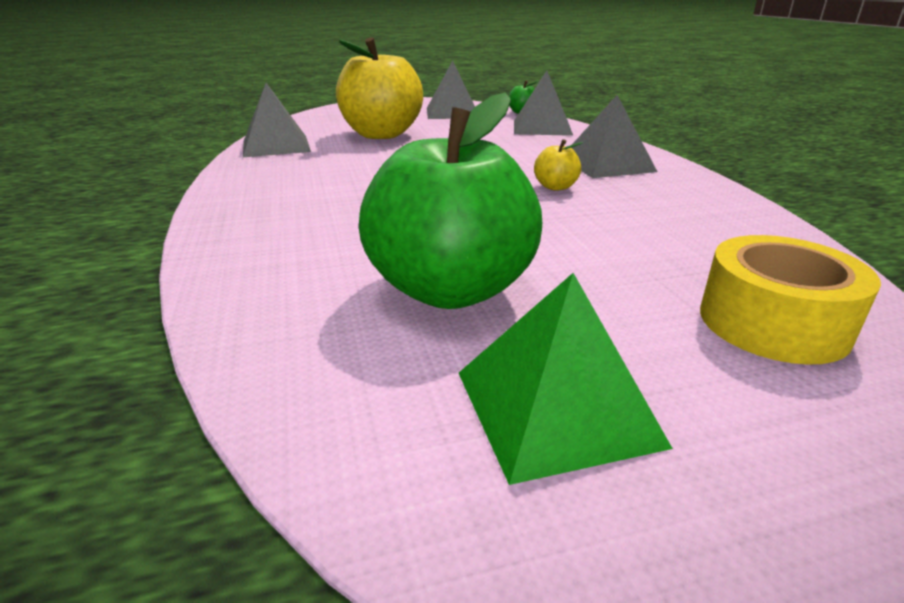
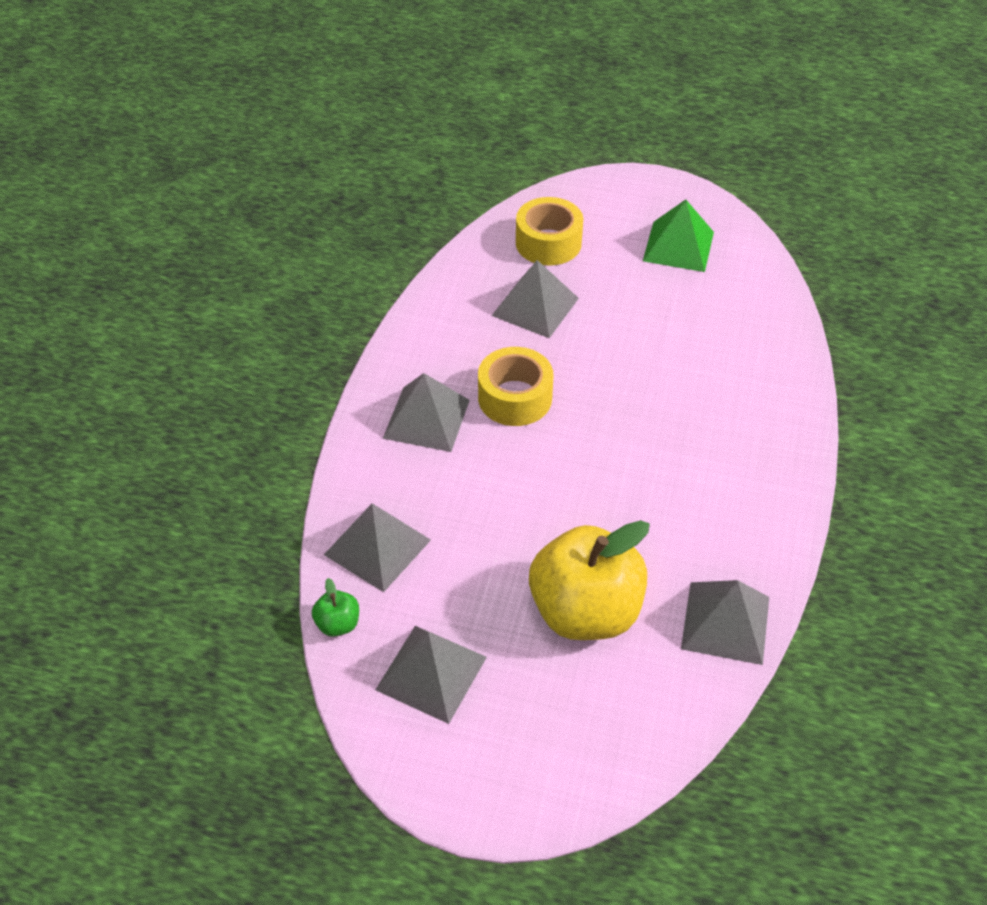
camera: 150 degrees left, 20 degrees up
(450, 289) = (677, 317): green apple -> none
(555, 187) = (515, 398): yellow apple -> yellow tape
(650, 246) = (535, 306): none -> grey pyramid

